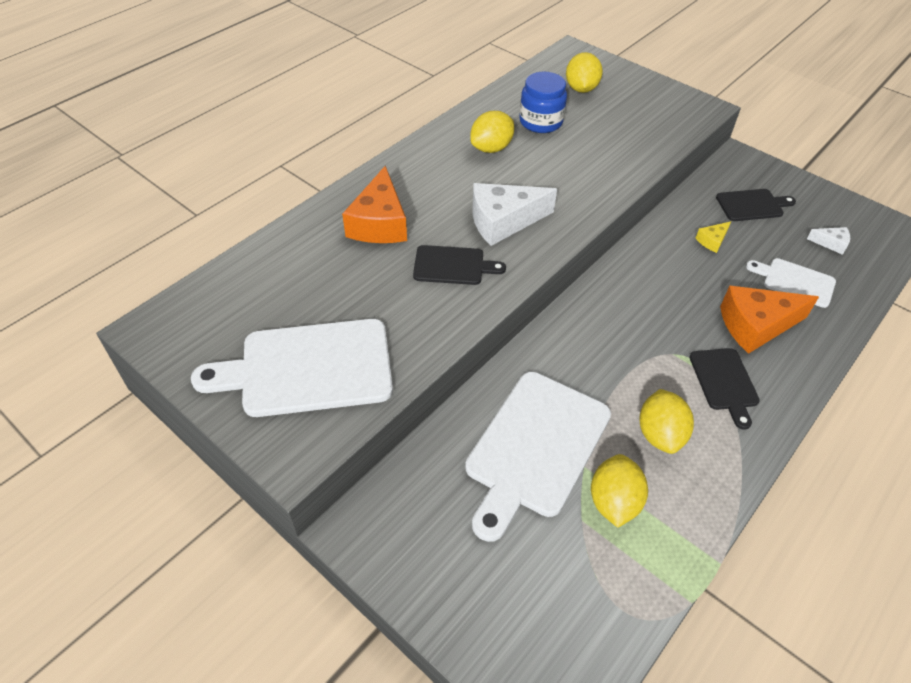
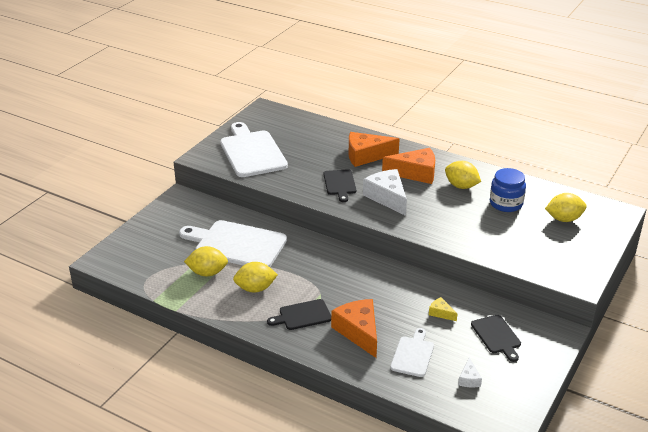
camera: 80 degrees right, 15 degrees down
(446, 182) = (415, 173): none -> orange cheese

